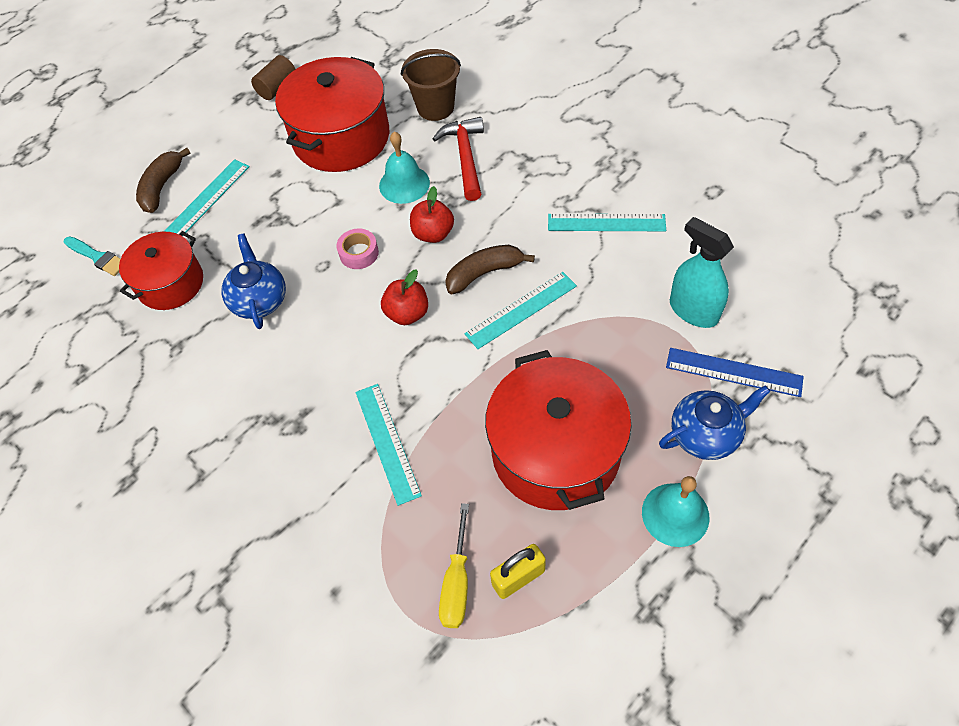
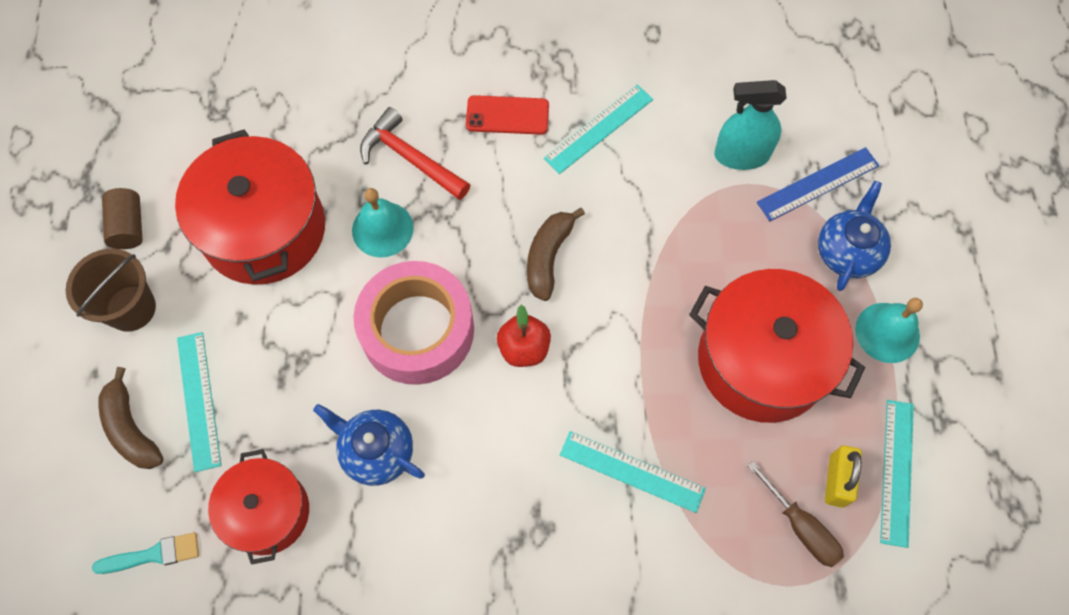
camera: 50 degrees left, 10 degrees up
(359, 253) = (417, 330): pink tape -> pink tape, size x2.42
(433, 233) = (464, 256): red apple -> none
(435, 107) = (324, 127): brown bucket -> brown bucket (131, 308)
(457, 583) = (801, 527): yellow screwdriver -> brown screwdriver
(521, 309) = (613, 264): turquoise ruler -> turquoise ruler (896, 472)
(553, 174) = (507, 115): none -> red phone

